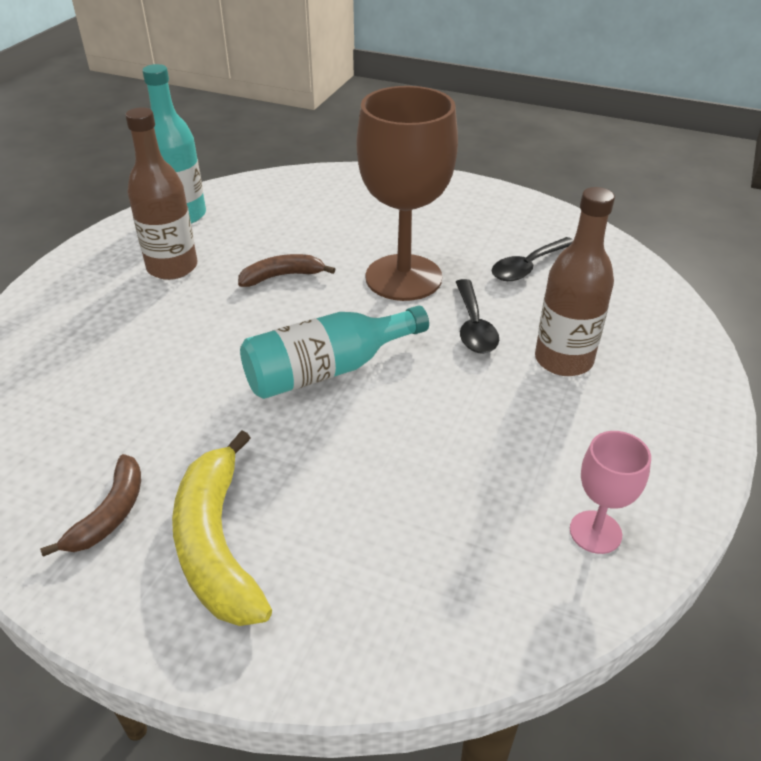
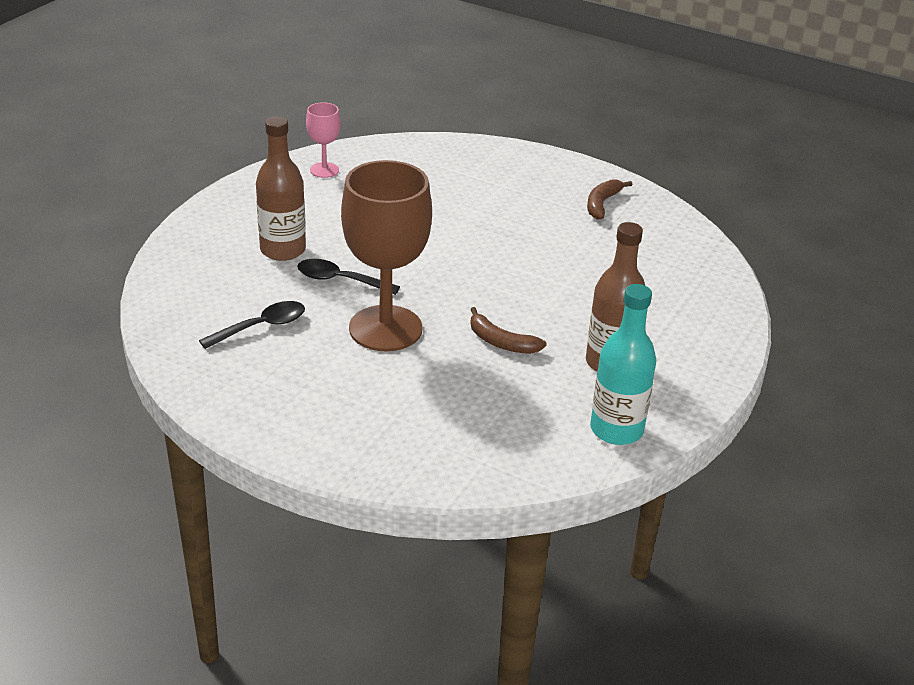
camera: 175 degrees left, 5 degrees down
(217, 543) = (537, 187): yellow banana -> none
(282, 276) = (501, 342): brown banana -> brown banana turned 45 degrees clockwise
(328, 370) = (466, 262): turquoise bottle -> none
(474, 326) = (340, 280): black spoon -> black spoon turned 75 degrees counterclockwise

